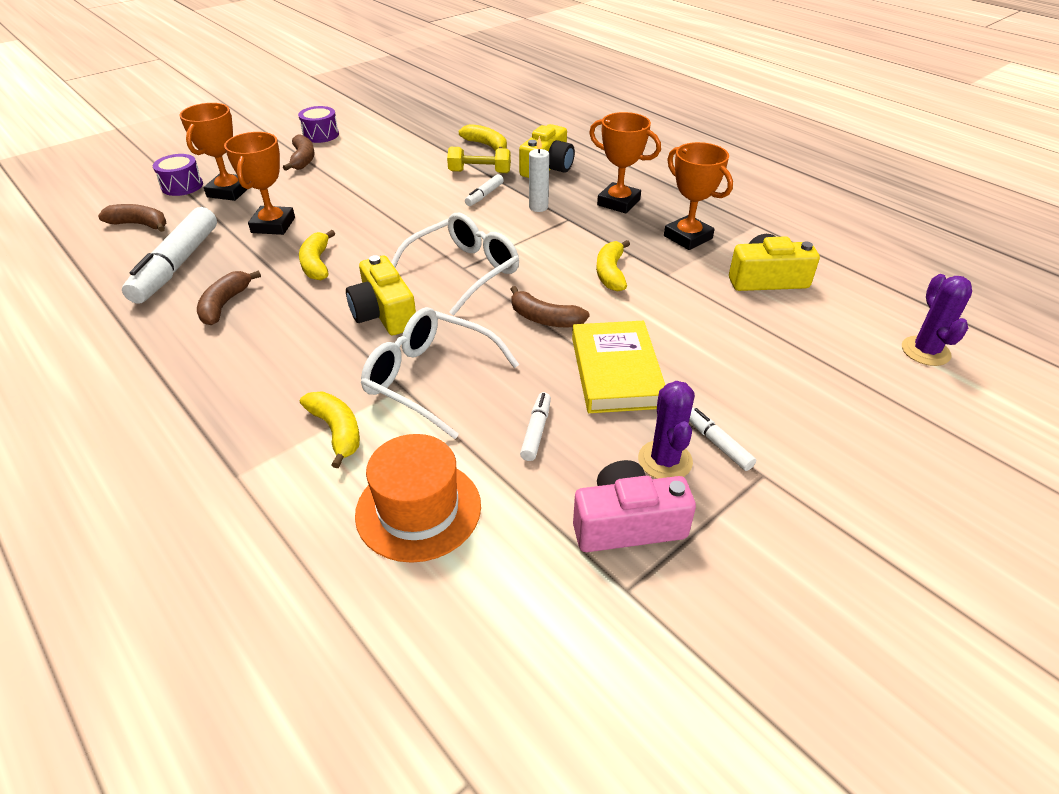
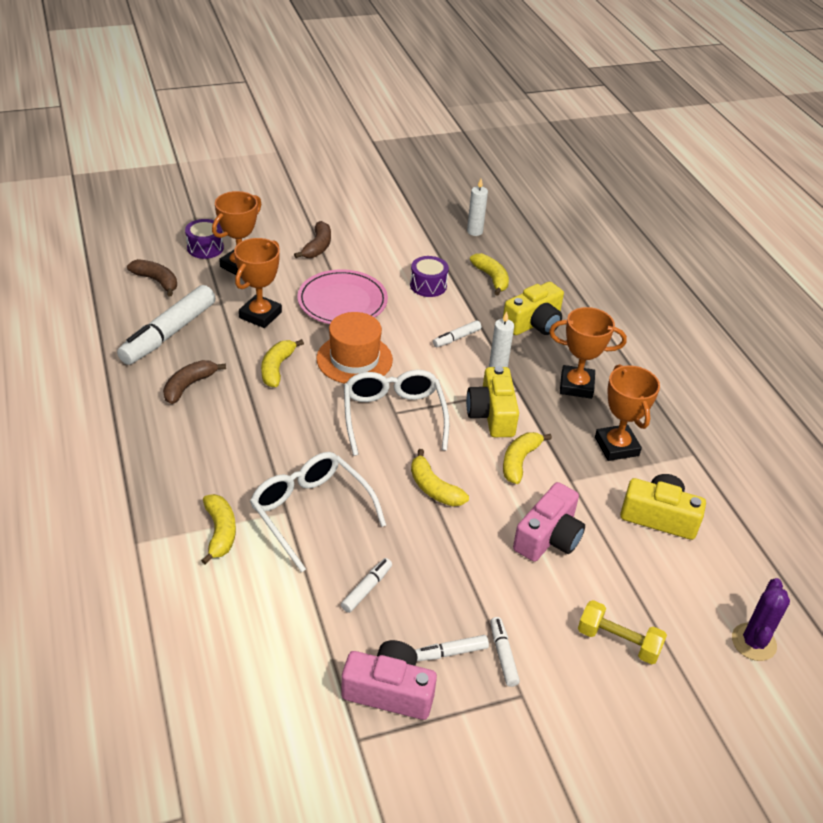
camera: 20 degrees right, 0 degrees up
(321, 135) = (347, 221): purple drum -> purple drum (428, 285)
(354, 194) = (342, 301): none -> pink plate
(384, 313) = (306, 437): yellow camera -> yellow camera (492, 414)
(418, 509) = (246, 619): orange hat -> orange hat (354, 359)
(448, 117) = (474, 231): none -> white candle
(464, 271) = (393, 416): white glasses -> white glasses turned 75 degrees counterclockwise
(479, 172) = (467, 309): yellow dumbbell -> yellow dumbbell (618, 641)
(544, 319) = (434, 488): brown banana -> yellow banana
(616, 372) = (462, 560): yellow book -> none
(618, 202) = (576, 386): orange trophy -> orange trophy turned 45 degrees counterclockwise
(665, 460) = (451, 652): purple cactus -> white marker
(683, 326) = (548, 537): none -> pink camera

